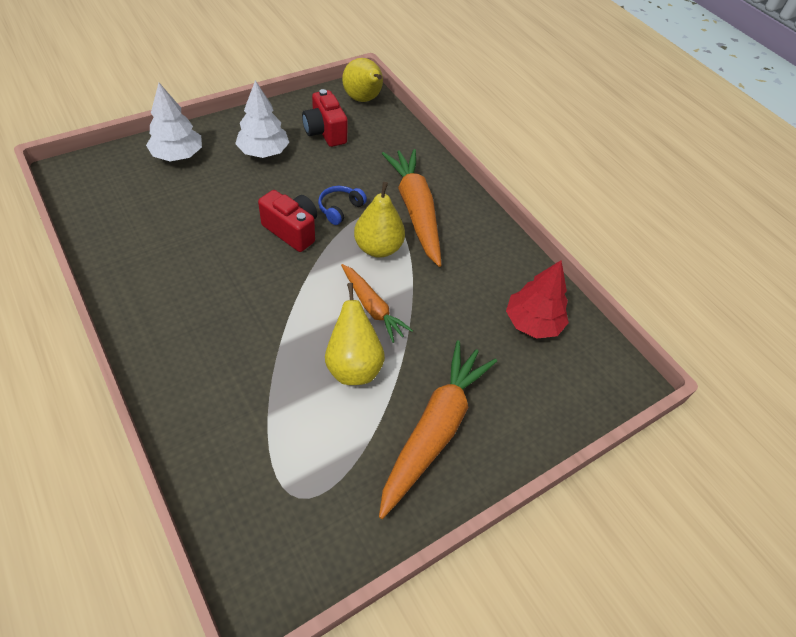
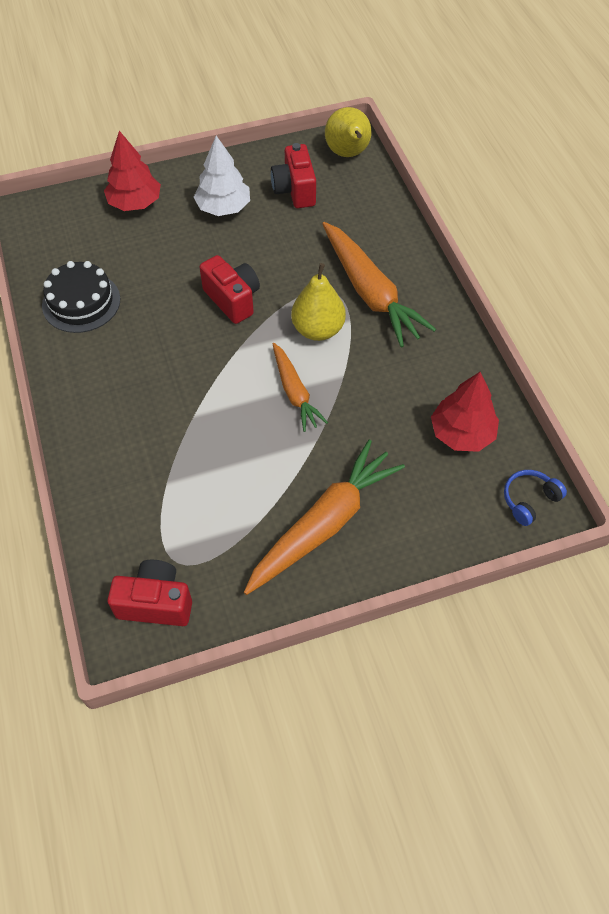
camera: 20 degrees right, 5 degrees up
(141, 250) = (81, 302): none -> black cake
(178, 155) = (135, 203): white tree -> red tree
(285, 547) = (156, 603): none -> red camera
(340, 209) = (289, 281): blue headphones -> blue headphones (529, 500)
(353, 365) = (260, 448): yellow pear -> none
(415, 211) = (370, 293): orange carrot -> orange carrot turned 150 degrees clockwise

